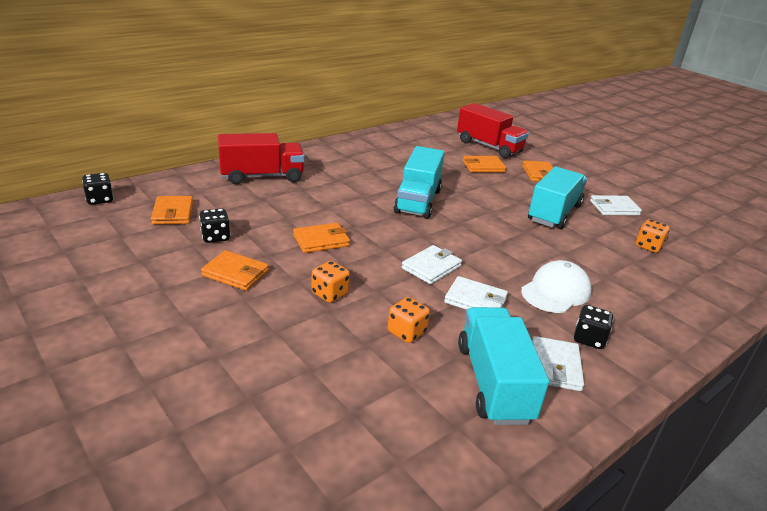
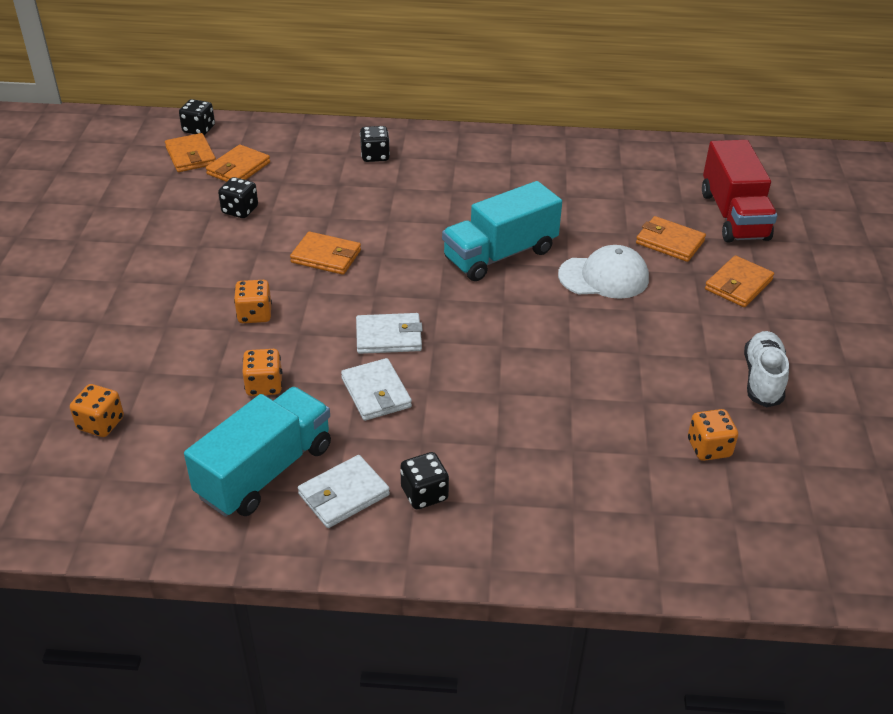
camera: 45 degrees right, 10 degrees up
(235, 273) = (207, 255): orange wallet -> orange wallet (190, 156)
(262, 176) = (375, 156): red truck -> black dice
(334, 425) = (101, 424): none -> orange dice
(554, 213) = (654, 345): turquoise truck -> none
(555, 291) = (478, 431): white cap -> white cap (604, 277)
(614, 208) = (762, 379): white wallet -> white shoe

